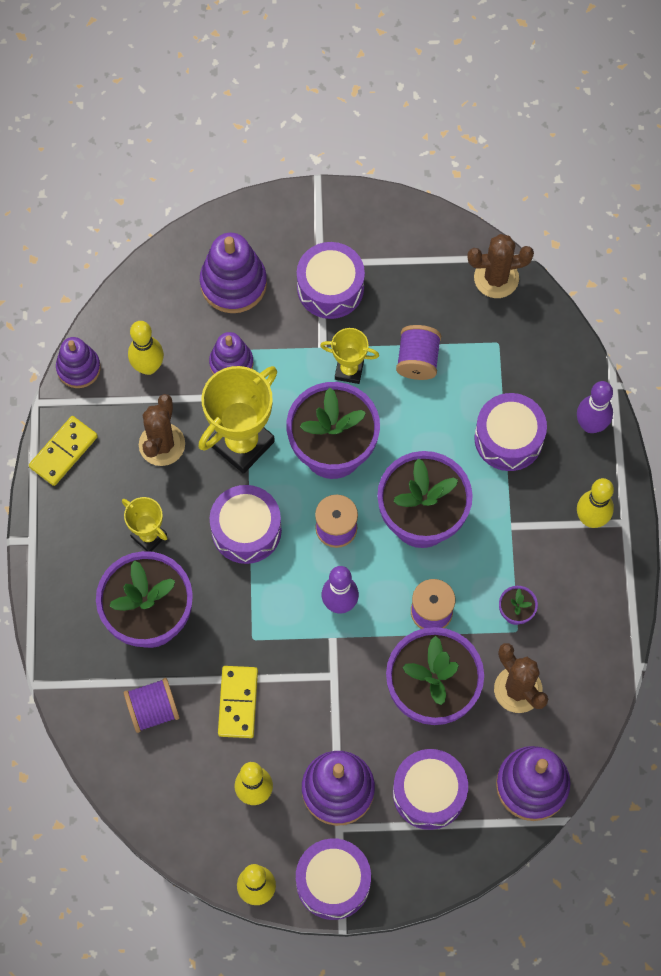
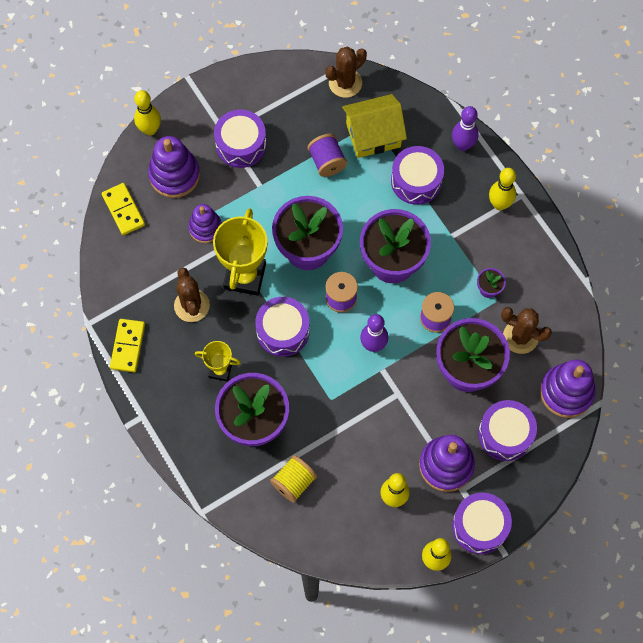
camera: 30 degrees left, 0 degrees up
(78, 368) = (103, 285): purple stacking toy -> none
(148, 367) = (150, 259): yellow bowling pin -> yellow bowling pin (150, 129)
(153, 710) = (294, 482): purple spool -> yellow spool
(238, 702) = (346, 446): yellow domino -> yellow domino (123, 210)
(349, 370) = (286, 191): yellow trophy -> none
(491, 357) = (373, 135): none -> yellow house

